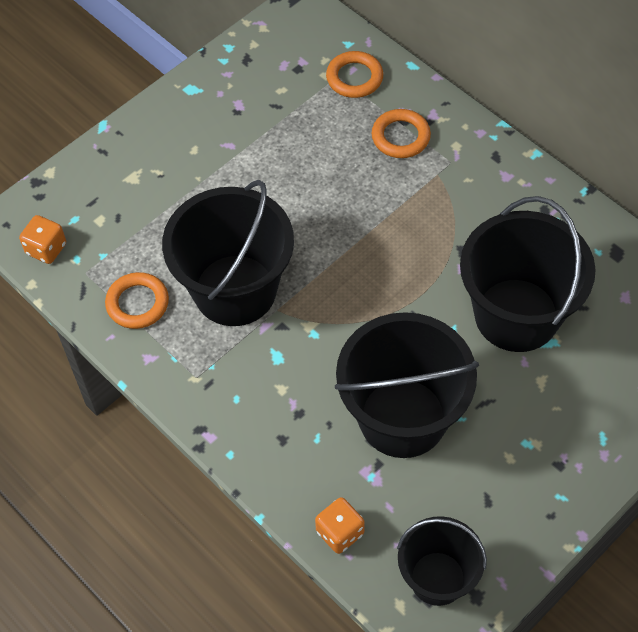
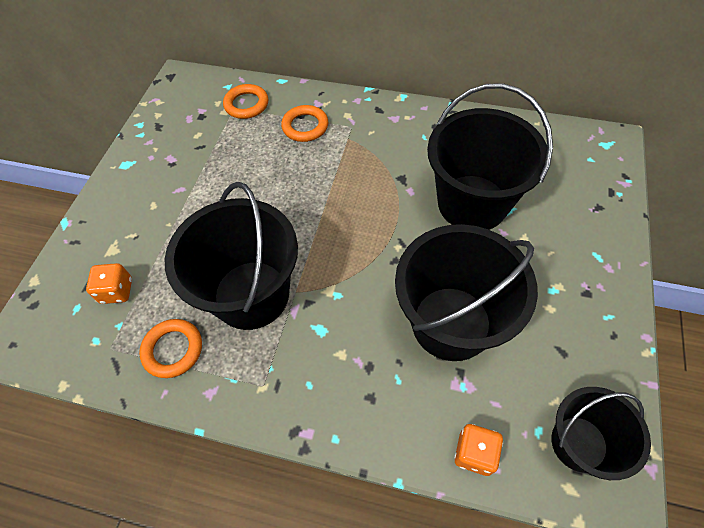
camera: 30 degrees left, 0 degrees up
(46, 249) = (62, 346): orange dice -> orange dice (117, 291)

